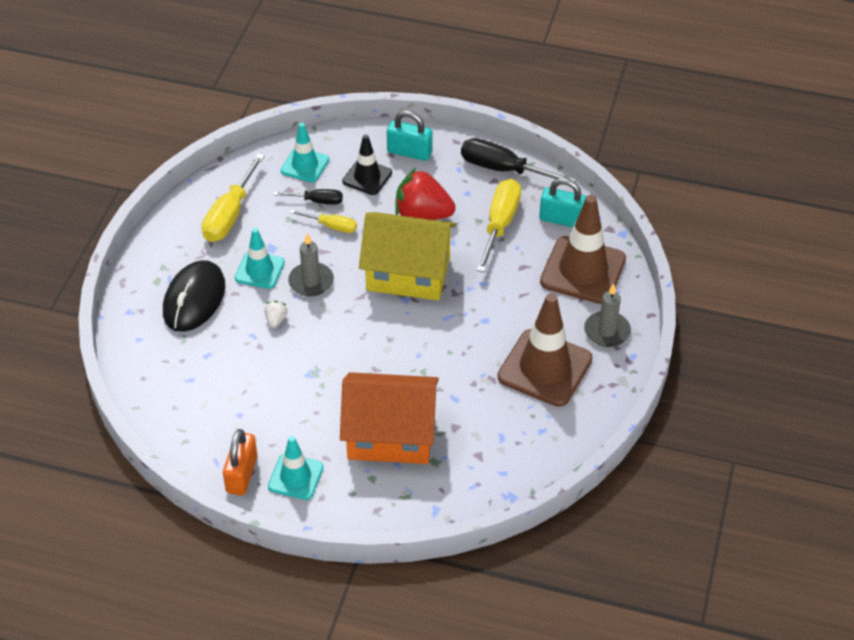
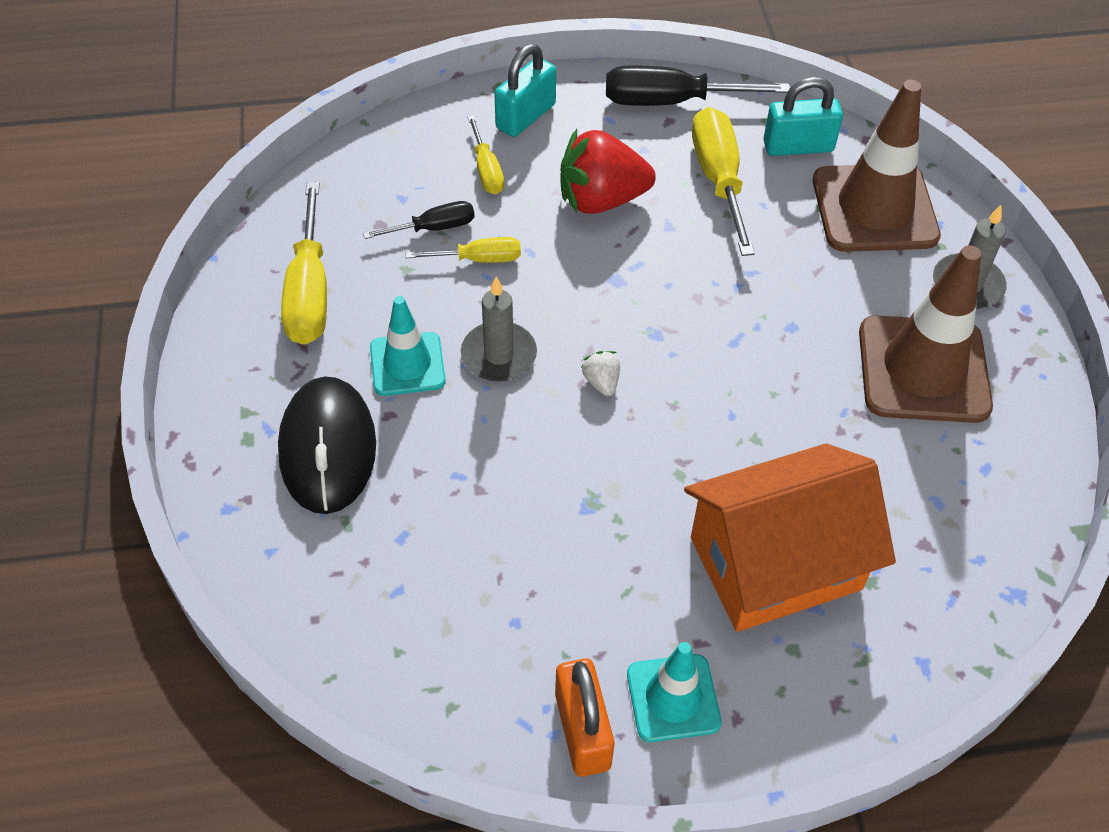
camera: 25 degrees left, 5 degrees up
(276, 320) = (480, 436): white strawberry -> white strawberry (601, 382)
(305, 165) = (383, 180): turquoise traffic cone -> none
(367, 177) = (486, 170): black traffic cone -> yellow screwdriver
(408, 273) = (636, 294): yellow house -> none
(409, 152) = (525, 116): turquoise padlock -> turquoise padlock turned 45 degrees counterclockwise

